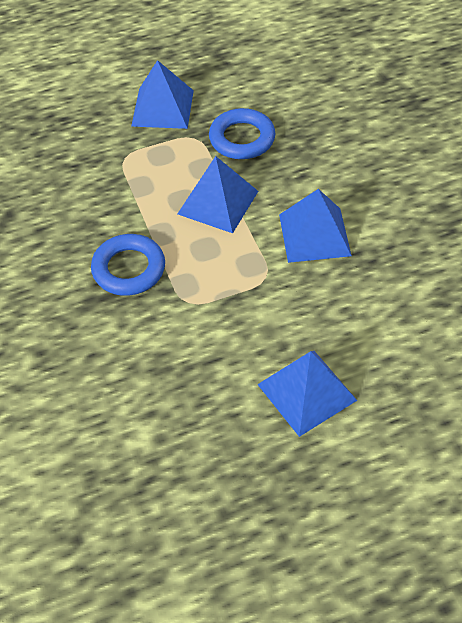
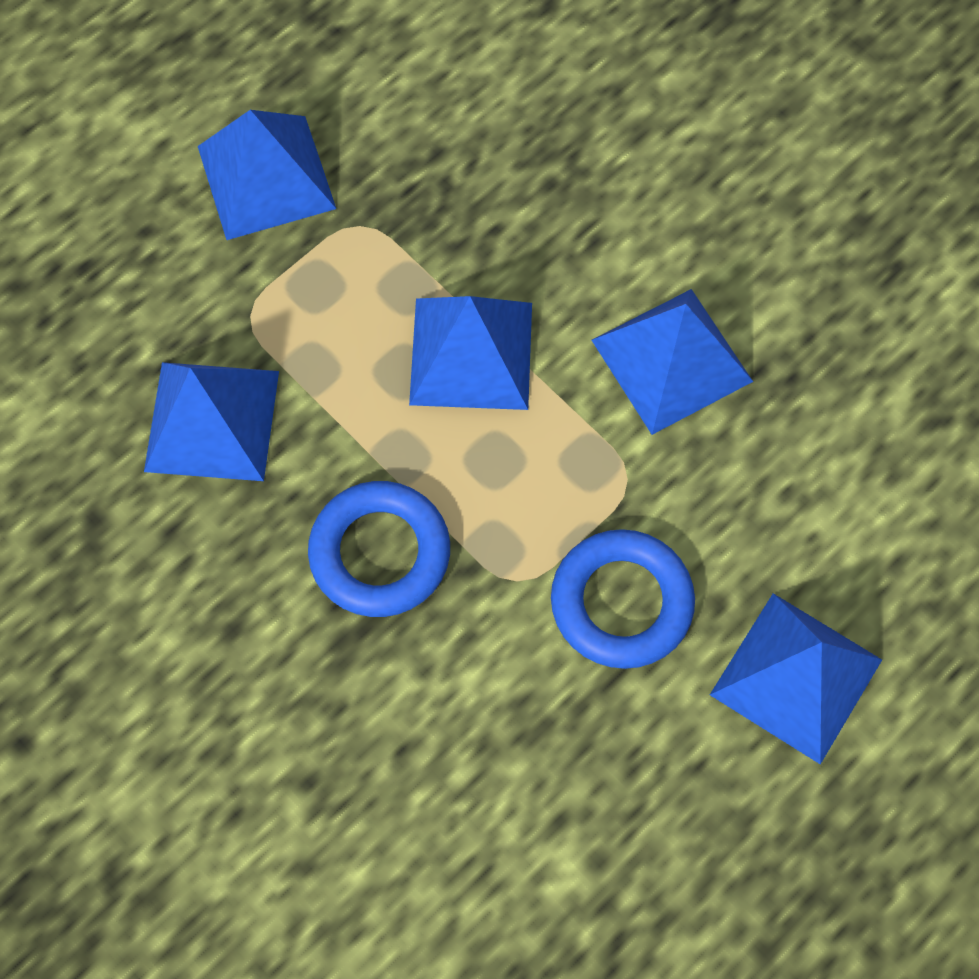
camera: 25 degrees left, 15 degrees up
(83, 192) = (212, 421): none -> blue pyramid
(242, 138) = (449, 197): blue ring -> blue ring (621, 602)

